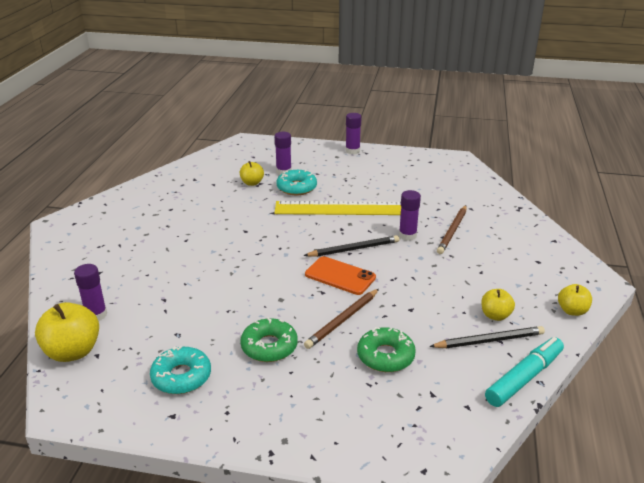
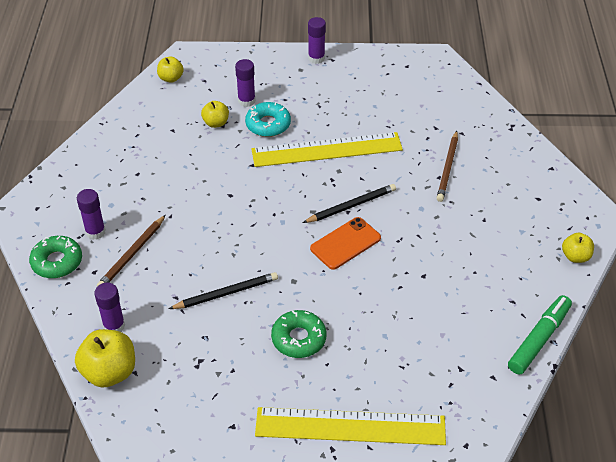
camera: 10 degrees left, 15 degrees up
(181, 377) = (226, 384): turquoise donut -> none
(297, 433) = (350, 426): none -> yellow ruler
(340, 276) = (345, 243): orange phone -> orange phone turned 60 degrees counterclockwise
(343, 320) = (361, 298): brown pencil -> brown pencil (132, 254)
(385, 356) = (410, 334): green donut -> green donut (57, 262)
(407, 235) = (402, 180): purple glue stick -> purple glue stick (95, 232)
(489, 340) = (502, 302): black pencil -> black pencil (226, 293)
(495, 315) = (505, 272): yellow apple -> yellow apple (171, 78)
(524, 378) = (539, 339): turquoise marker -> green marker

